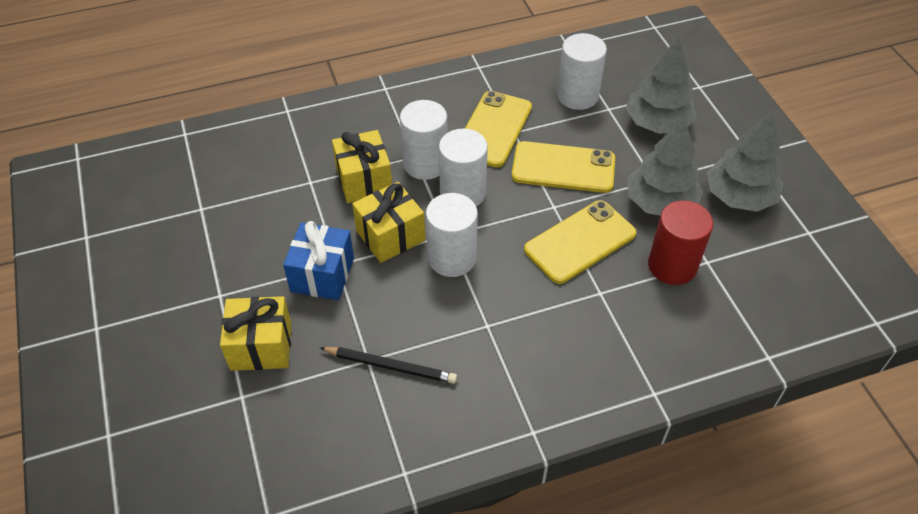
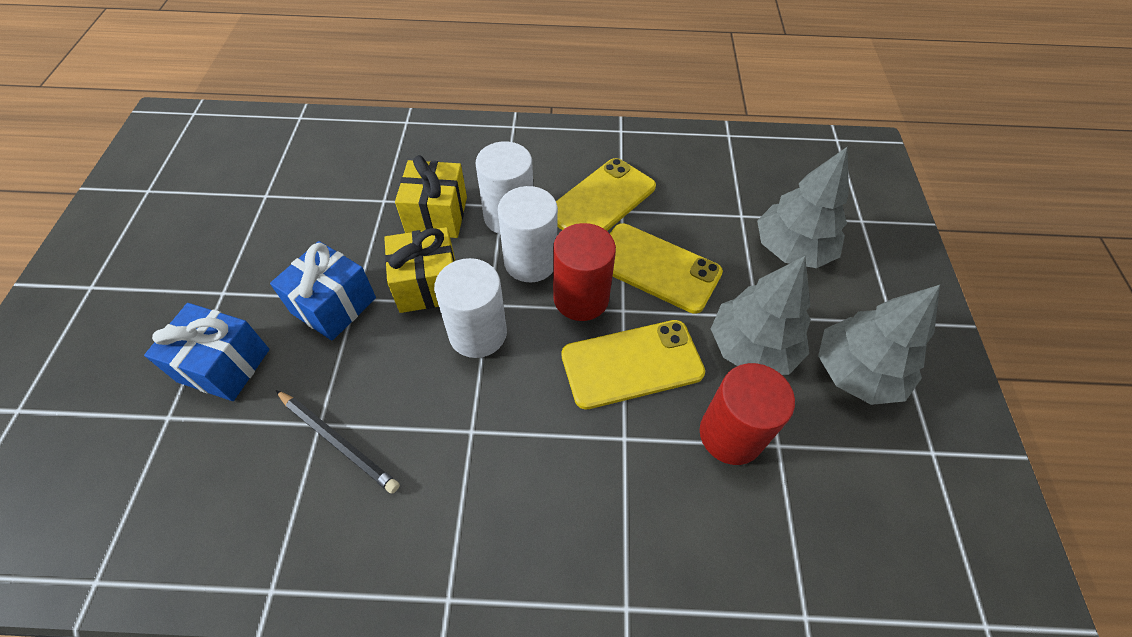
camera: 20 degrees right, 5 degrees up
(261, 346) = (224, 365): yellow gift -> blue gift
(517, 208) = (581, 298): none -> red cylinder
(577, 96) = (713, 191): white cylinder -> none

